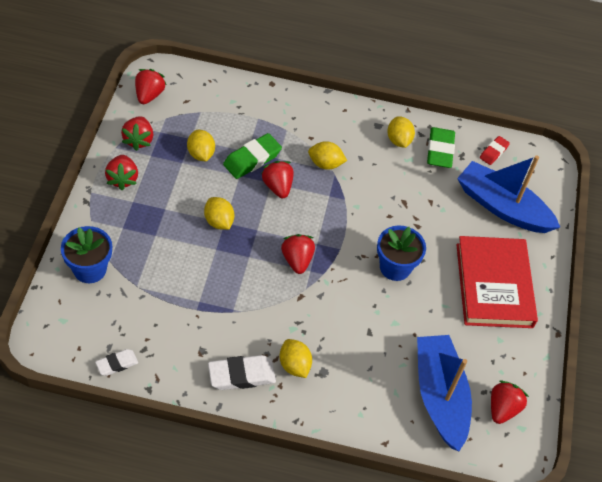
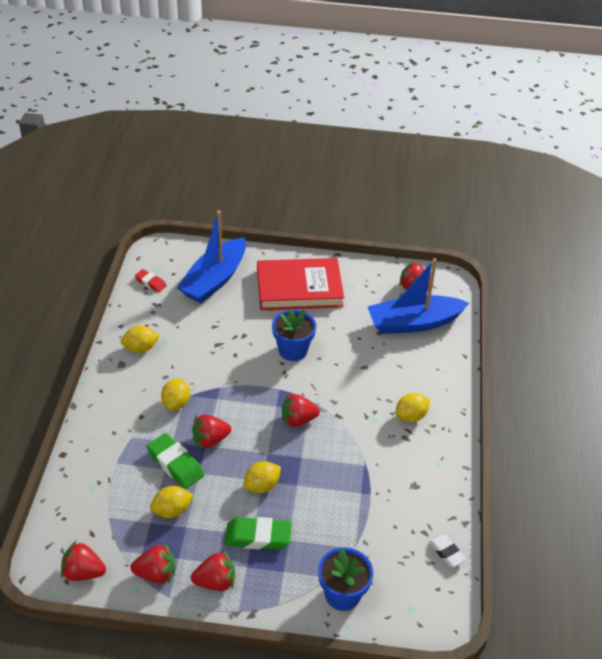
camera: 90 degrees left, 10 degrees down
(241, 375) = (431, 453): white eraser -> none
(440, 151) = (152, 319): green eraser -> green eraser (258, 537)

